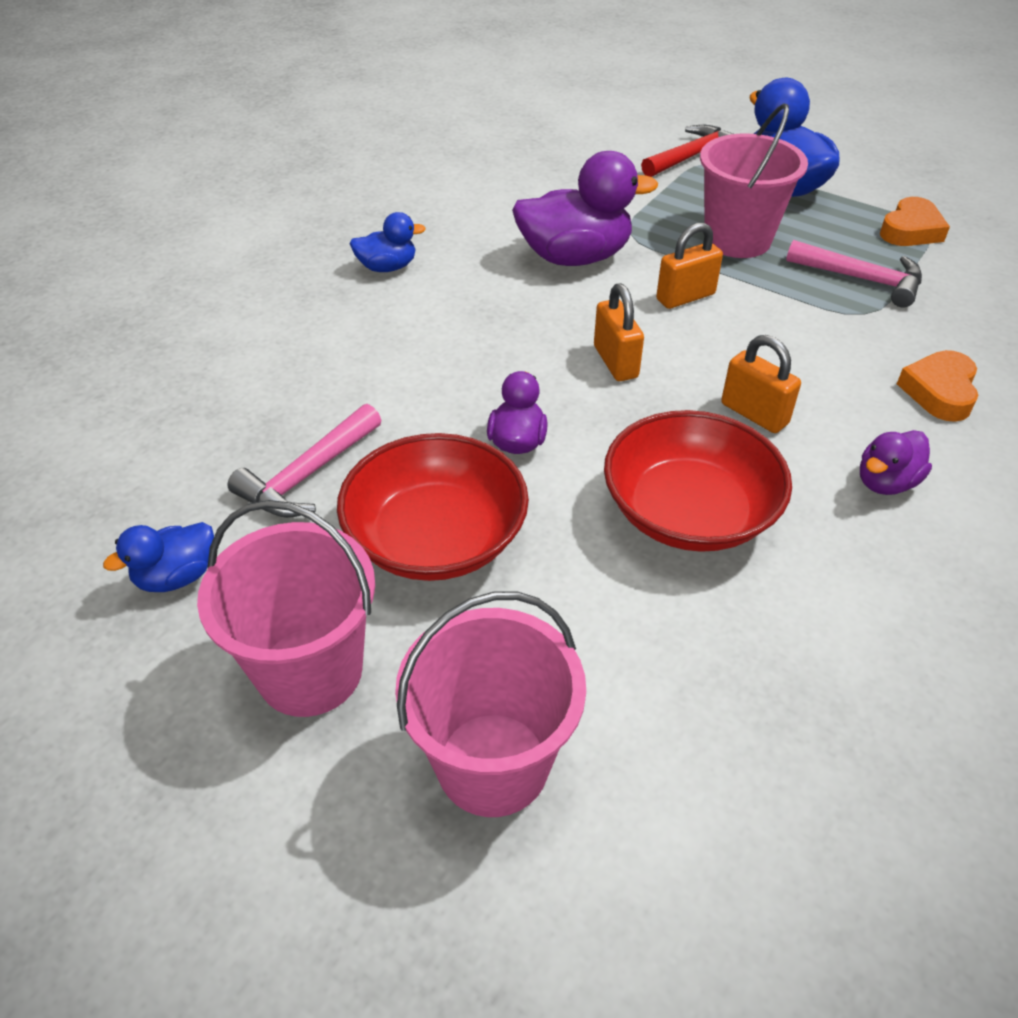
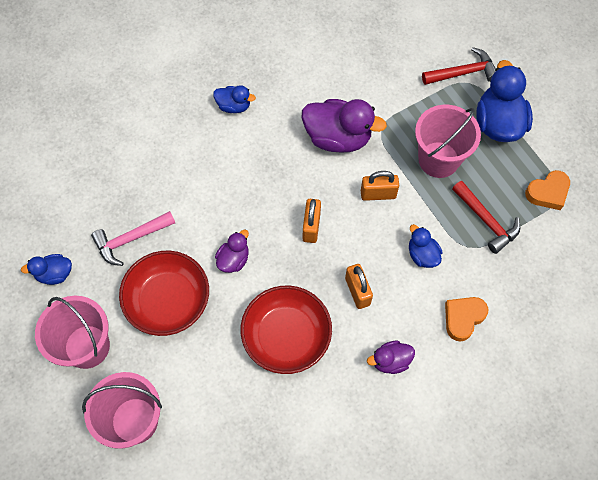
camera: 25 degrees right, 20 degrees up
(810, 341) = (422, 255): none -> blue duck
(862, 279) = (486, 221): pink hammer -> red hammer

